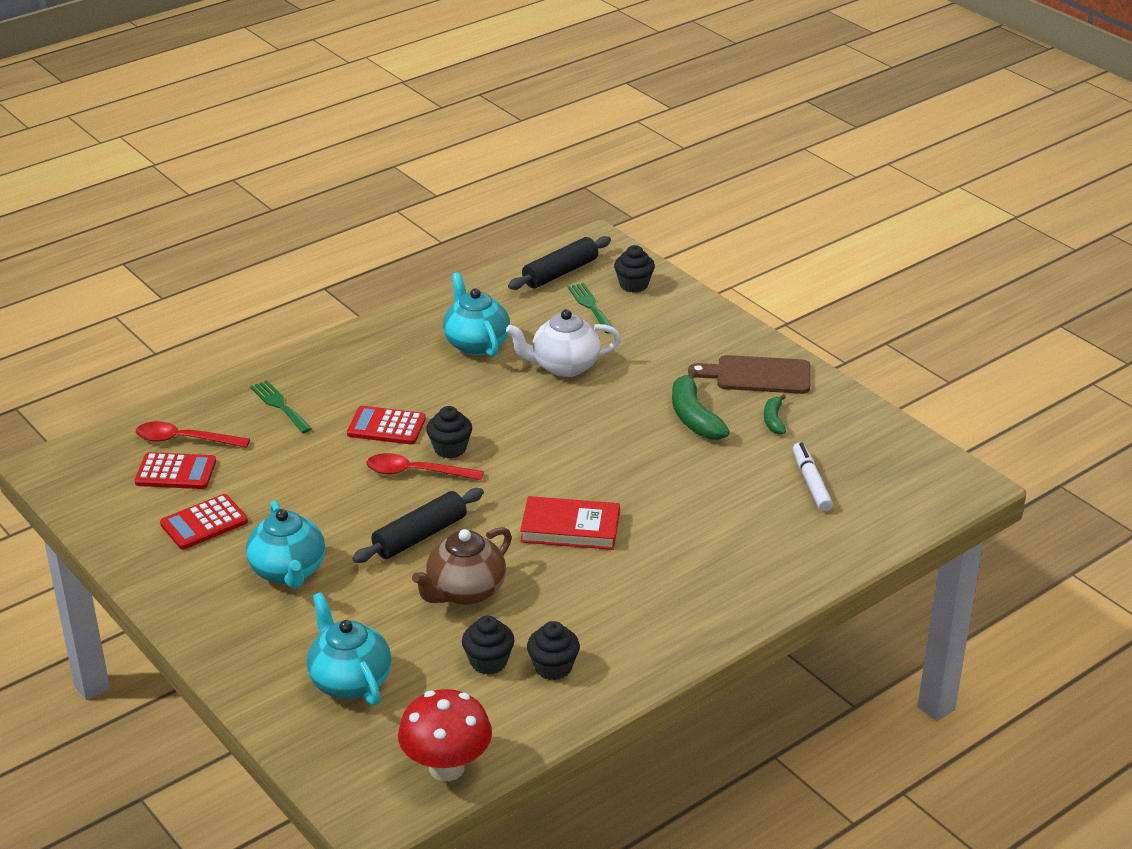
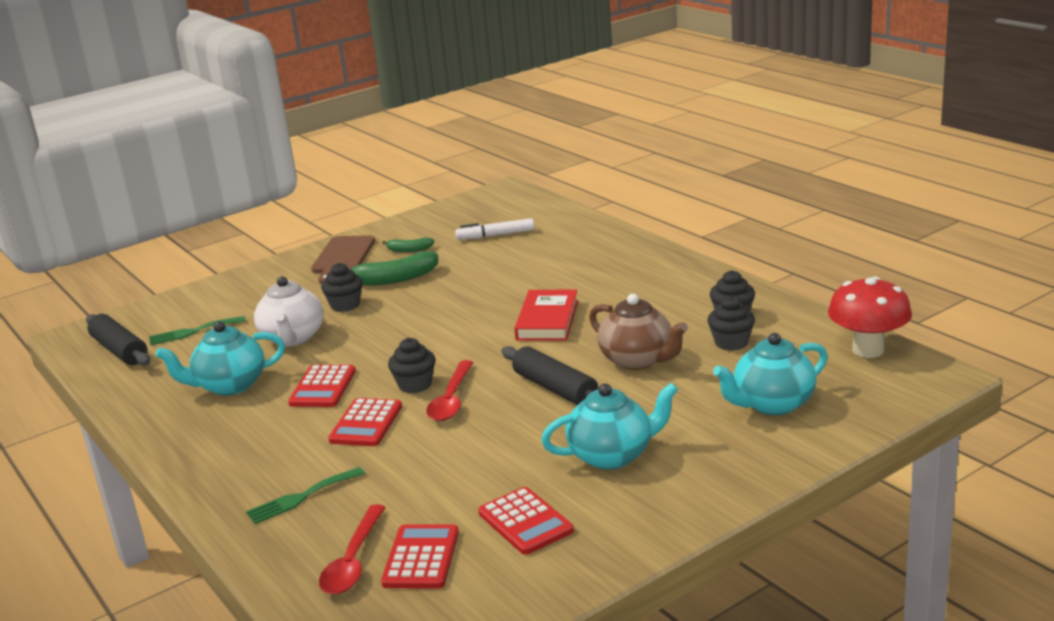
camera: 85 degrees left, 10 degrees down
(459, 395) = (323, 387): none -> red calculator
(634, 285) = (167, 313): black cupcake -> black cupcake (345, 305)

